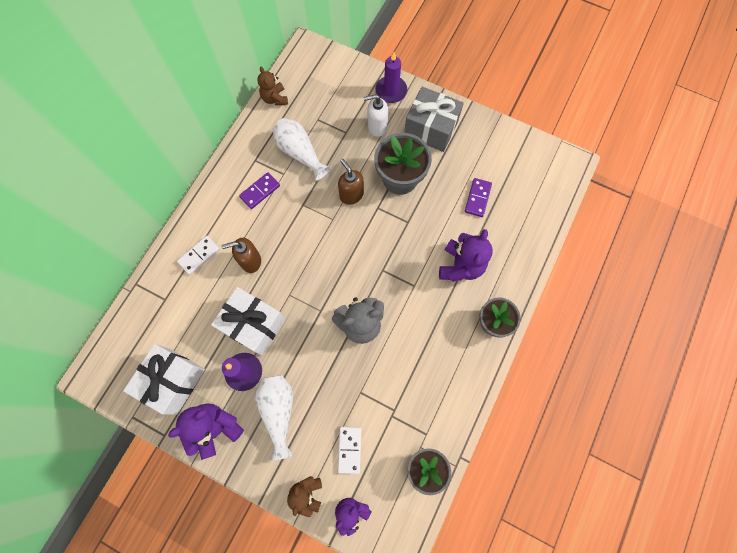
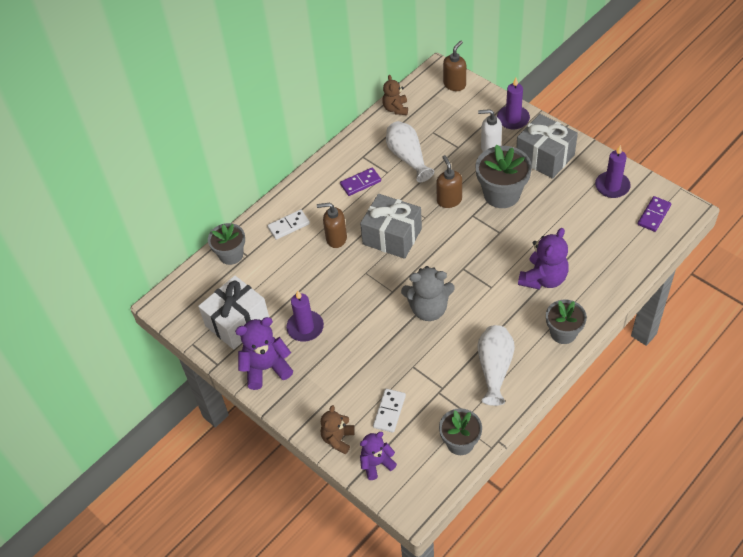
camera: 20 degrees right, 20 degrees down
(147, 302) = (231, 255): none -> grey flower pot
(253, 325) = (324, 291): white gift -> none
(278, 411) = (329, 366): white vase -> white vase (494, 368)
(305, 247) = (392, 236): none -> grey gift
(326, 61) = (454, 84): none -> brown soap dispenser
(477, 198) = (577, 224): purple domino -> purple domino (654, 215)
(500, 150) = (612, 186): none -> purple candle

